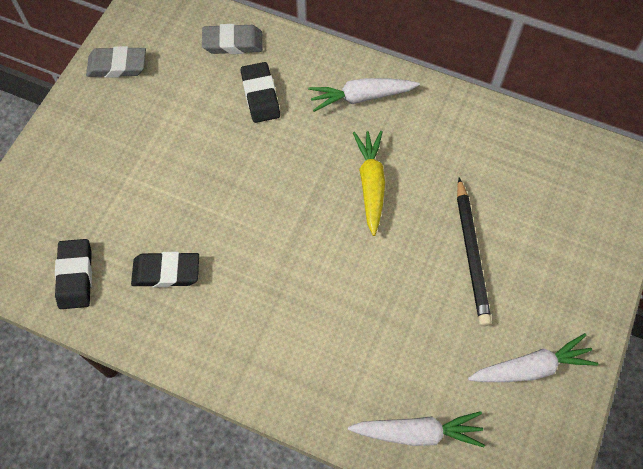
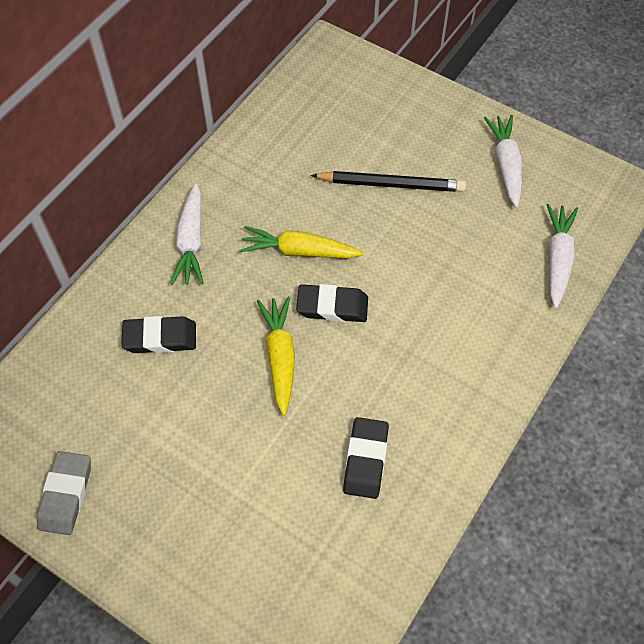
camera: 80 degrees left, 5 degrees down
(75, 276) = (354, 561): black eraser -> black eraser (332, 306)
(233, 43) = (75, 358): grey eraser -> none
(256, 188) = (280, 357): none -> yellow carrot

